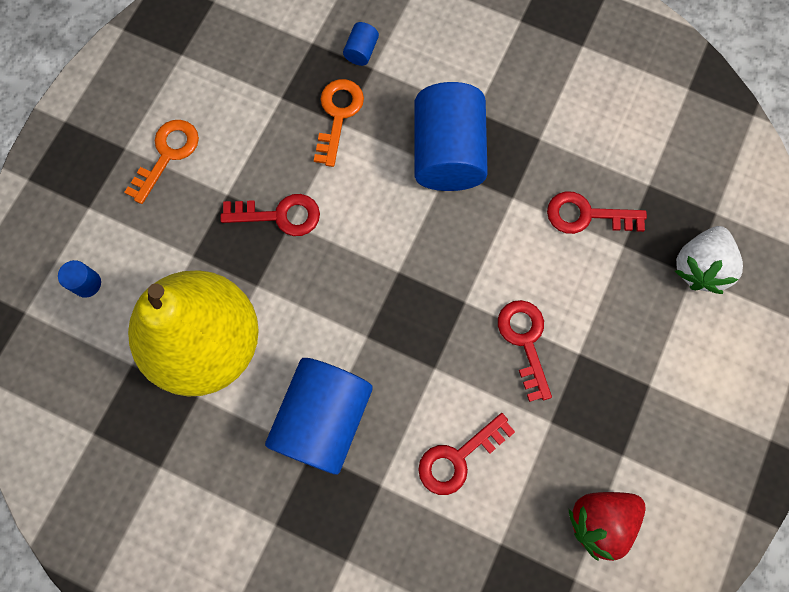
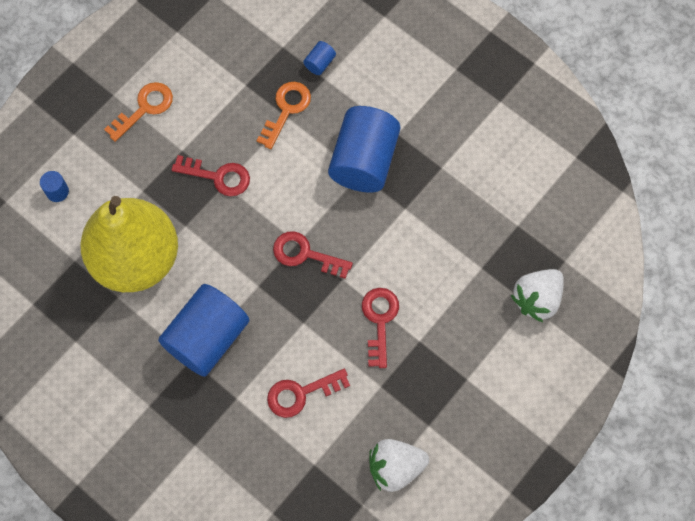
camera: 15 degrees right, 5 degrees down
(586, 215) = (459, 236): red key -> red key (305, 254)
(600, 520) = (395, 467): red strawberry -> white strawberry

